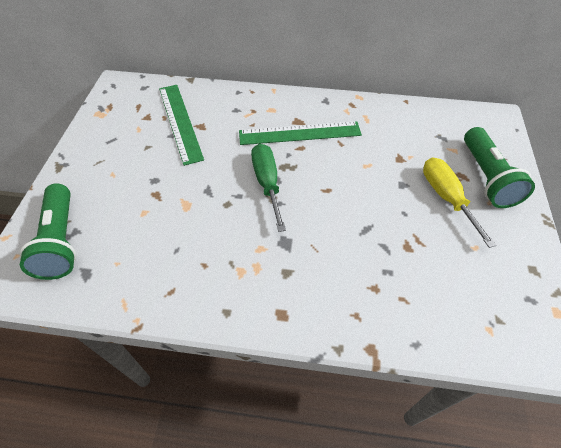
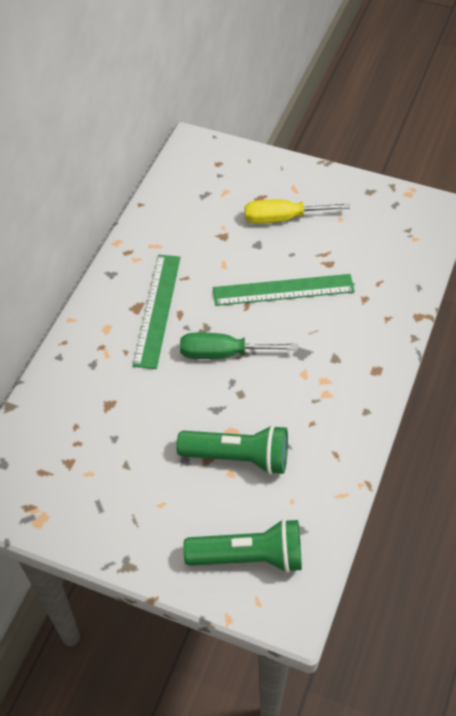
camera: 75 degrees left, 0 degrees up
(180, 122) = (94, 426): green ruler -> green ruler (283, 290)
(486, 177) = (267, 182): green flashlight -> green flashlight (238, 457)

